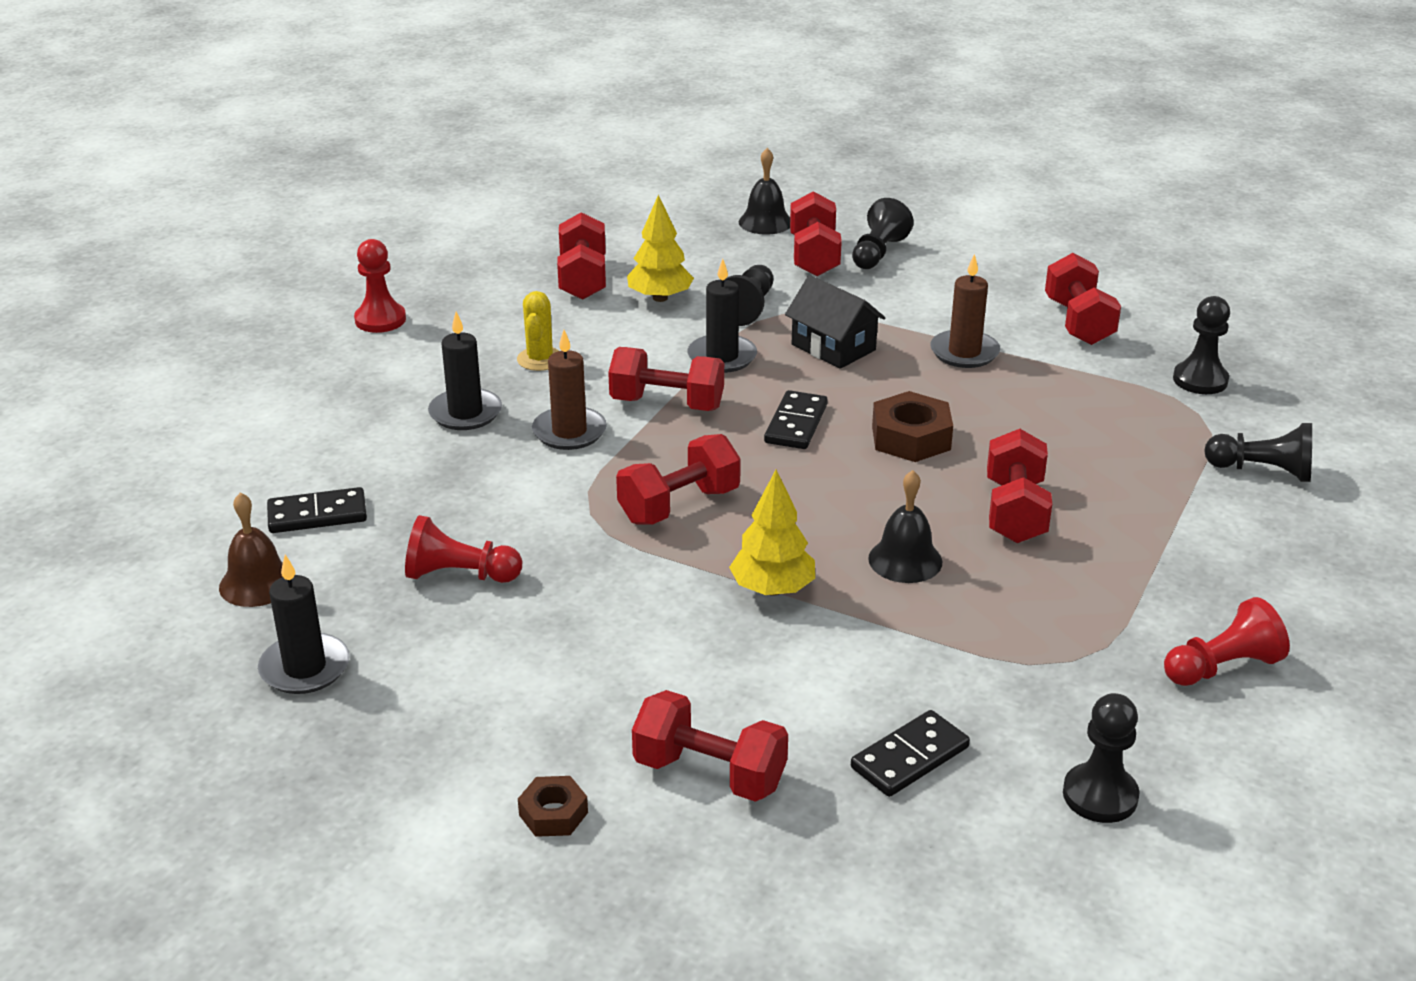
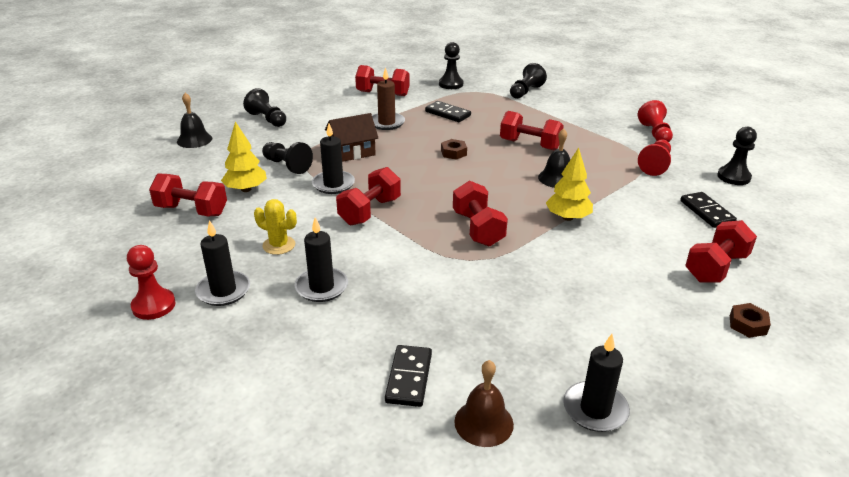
camera: 70 degrees left, 0 degrees up
(426, 351) = (223, 291): none -> black candle
(459, 575) = (513, 321): red pawn -> red pawn (655, 165)
(569, 432) = (375, 250): brown candle -> none
(796, 424) = (419, 178): black domino -> black domino (447, 114)
(814, 256) = (251, 136): red dumbbell -> none
(833, 347) = (352, 152): black house -> brown house
(911, 438) = (453, 153): brown nut -> brown nut, size x0.60

